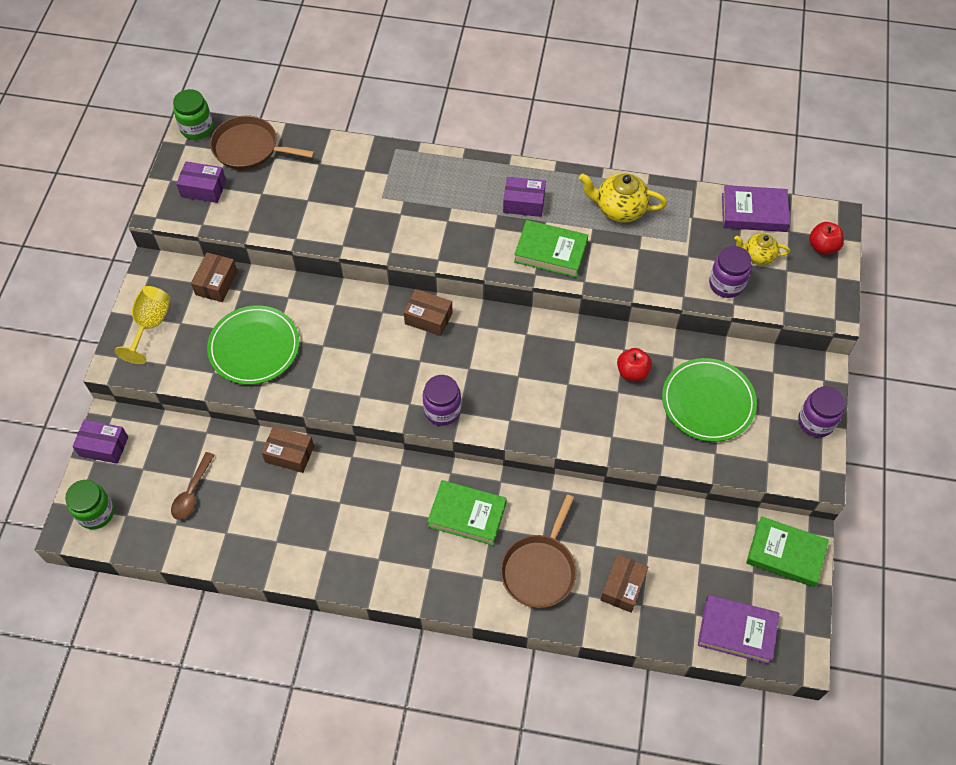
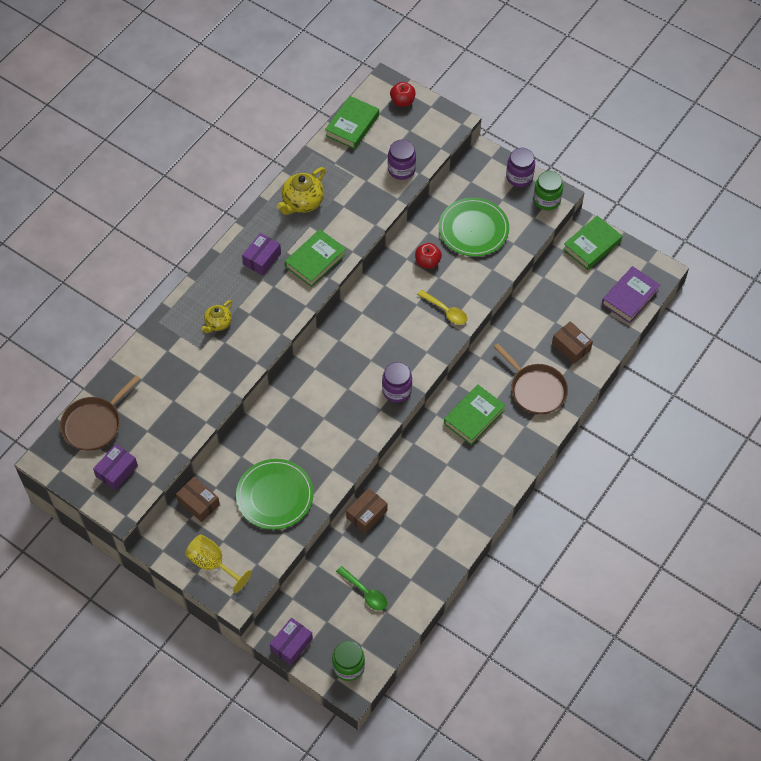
camera: 65 degrees left, 0 degrees up
(192, 492) = (365, 592): brown spoon -> green spoon
(197, 128) = (48, 456): green jar -> green jar (546, 200)
(428, 318) = (314, 369): brown box -> none
(576, 418) = (445, 311): none -> yellow spoon
(753, 212) = (352, 125): purple book -> green book
(758, 256) = (389, 140): yellow teapot -> yellow teapot (218, 323)

